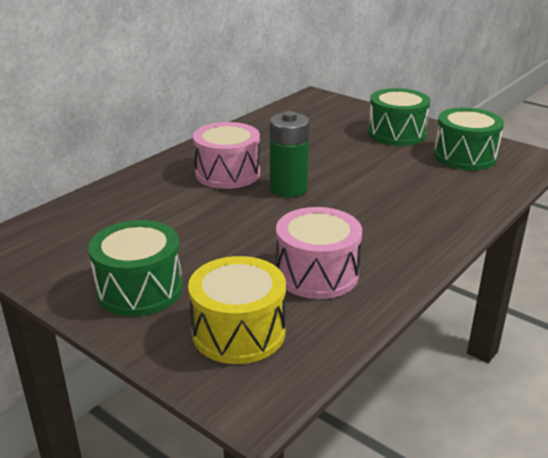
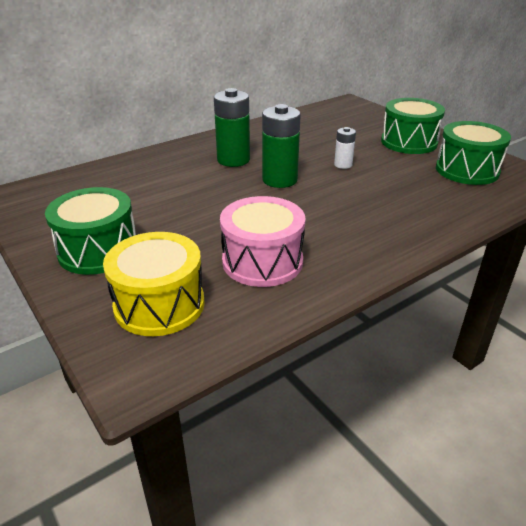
camera: 15 degrees right, 5 degrees up
(227, 173) = (233, 160): pink drum -> green battery
(344, 165) = (343, 165): none -> white battery

